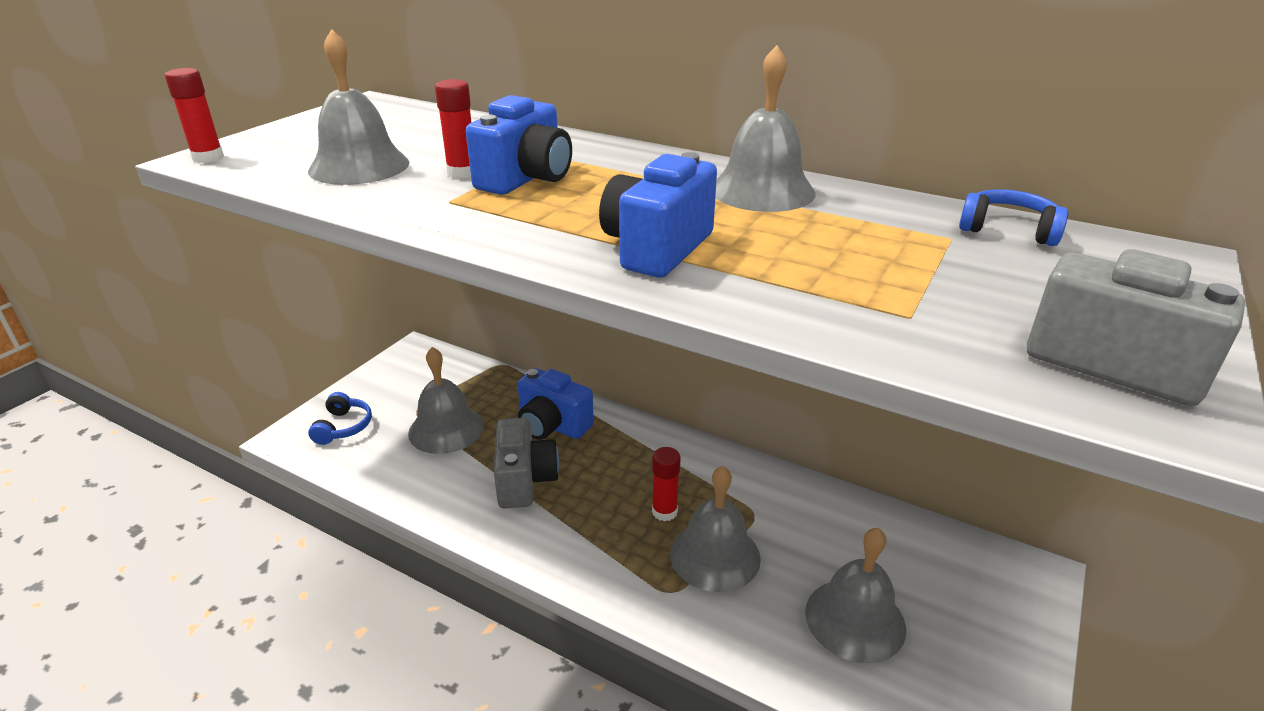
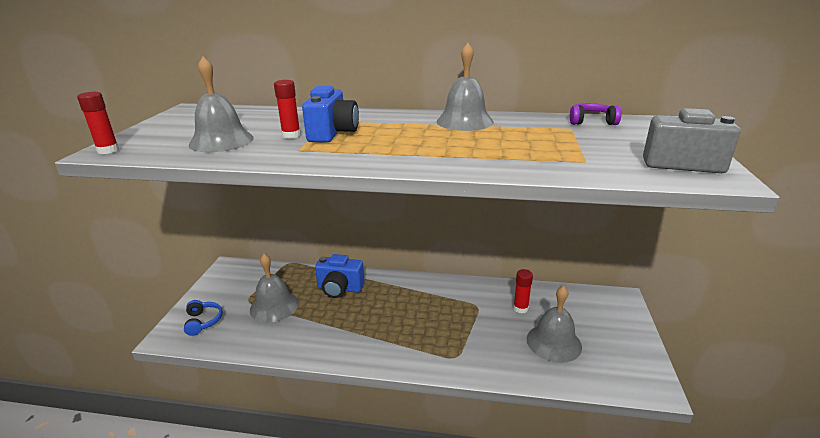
camera: 20 degrees left, 5 degrees down
(525, 480) = (340, 322): grey camera -> none
(656, 248) = (439, 153): blue camera -> none
(664, 512) = (429, 317): red glue stick -> red glue stick (520, 308)
(715, 555) = (468, 332): grey bell -> none
(1008, 230) = (591, 121): blue headphones -> purple headphones

